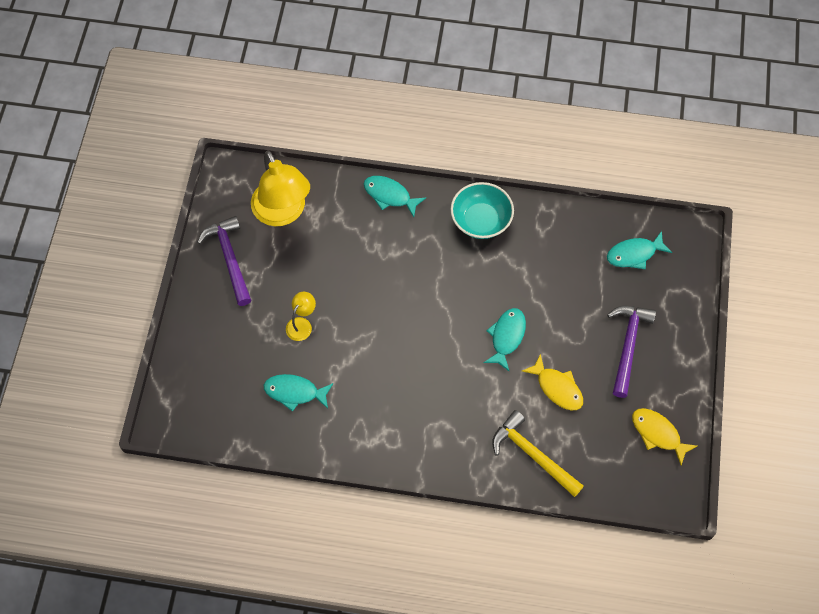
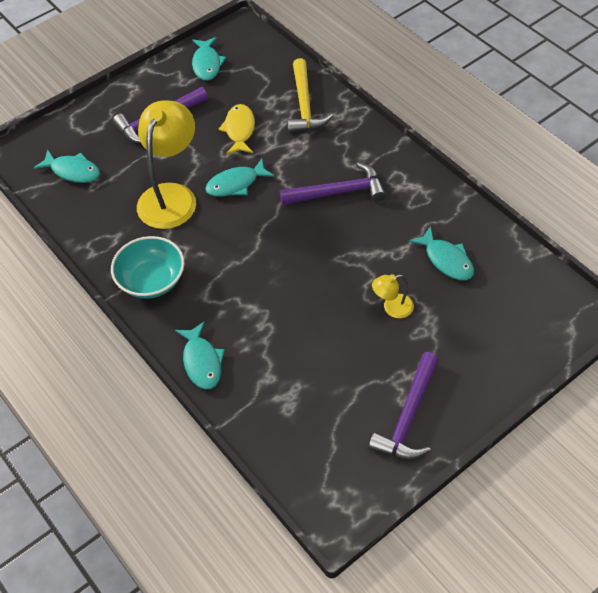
camera: 135 degrees left, 10 degrees down
(283, 213) = (316, 423): yellow lamp -> yellow lamp (171, 196)
(424, 390) = (338, 192): none -> purple hammer
(658, 434) = (207, 64): yellow fish -> turquoise fish

